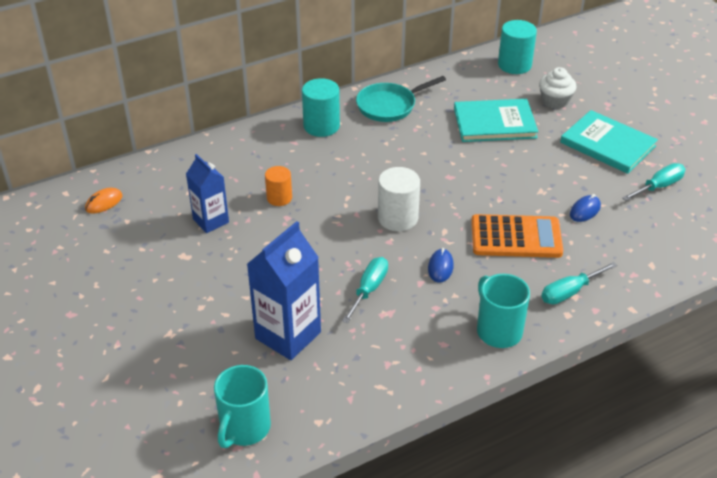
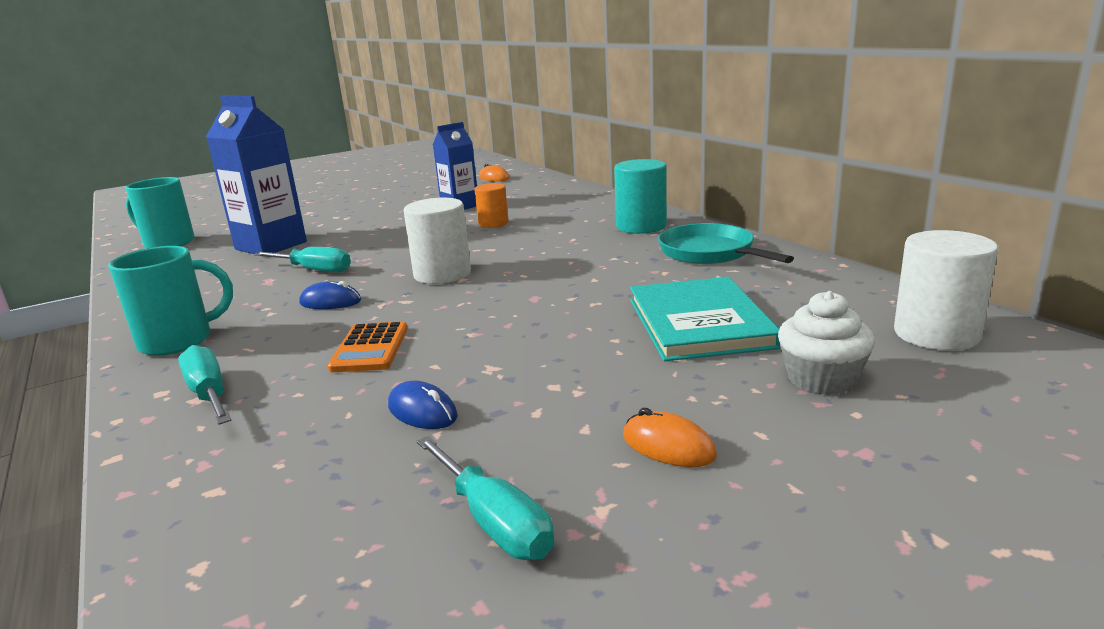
camera: 90 degrees right, 20 degrees down
(514, 65) = (936, 334): turquoise cylinder -> white cylinder
(516, 237) = (370, 348): orange calculator -> orange calculator, size x0.62
(607, 144) = (668, 446): turquoise book -> orange mouse

